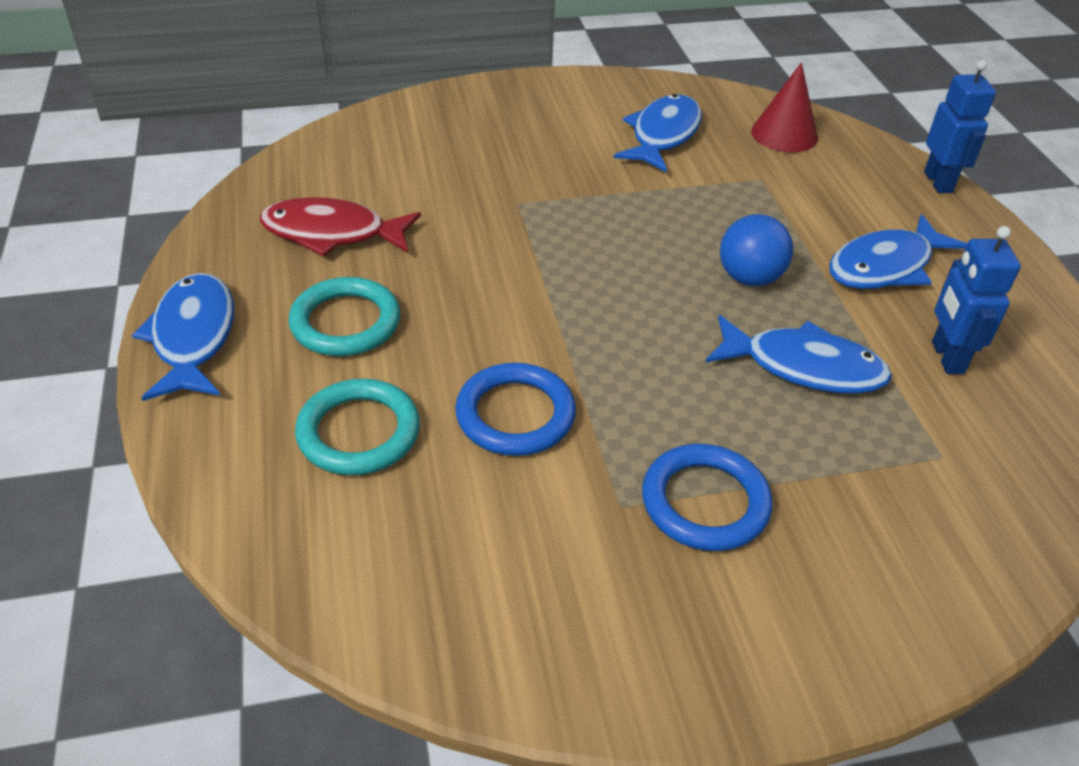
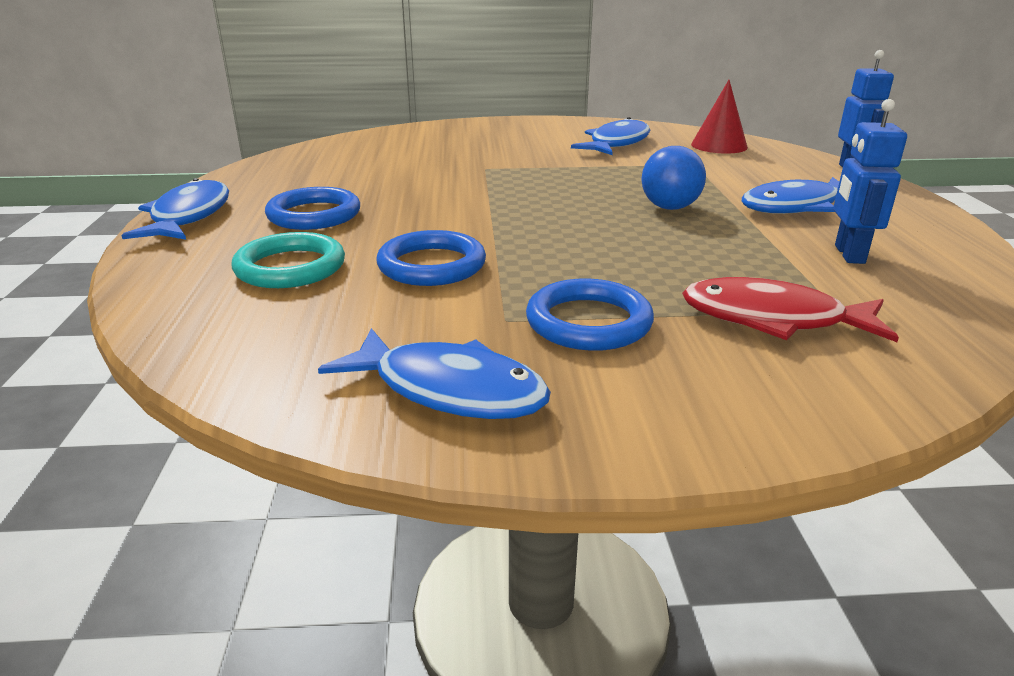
camera: 10 degrees right, 15 degrees down
(332, 233) = (329, 176): red fish -> red fish (772, 319)
(345, 322) = (314, 215): turquoise ring -> blue ring
(804, 367) = (708, 253): blue fish -> blue fish (450, 390)

